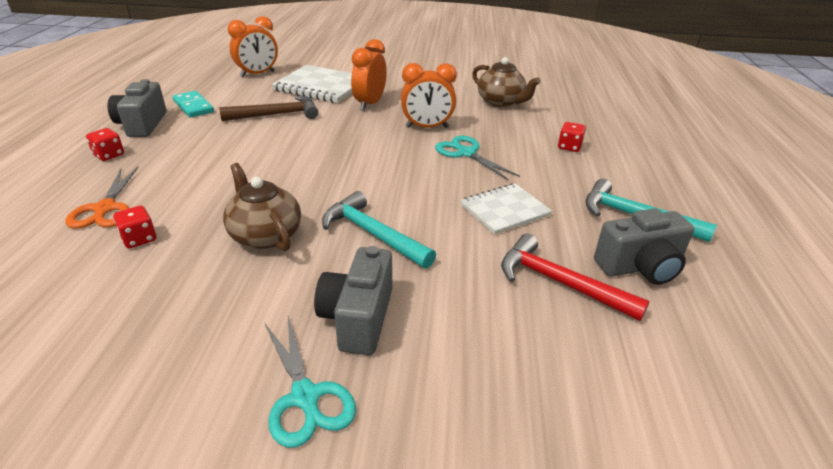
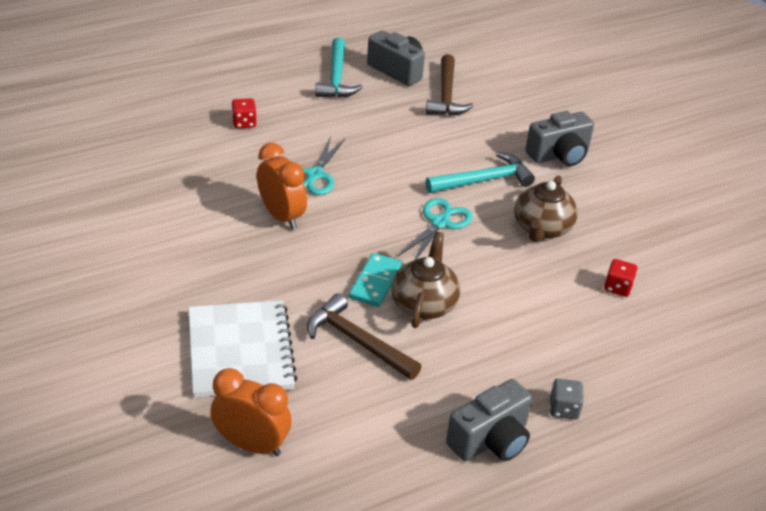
camera: 125 degrees left, 5 degrees up
(105, 209) = (618, 336): orange scissors -> none
(109, 155) = (564, 409): red dice -> grey dice
(193, 106) = (408, 432): turquoise domino -> turquoise domino (375, 282)
(305, 397) = (622, 150): turquoise scissors -> turquoise scissors (440, 222)
(369, 104) = (258, 281): orange clock -> none
(372, 234) = (483, 180): turquoise hammer -> turquoise hammer turned 120 degrees counterclockwise
(501, 102) = (164, 187): brown teapot -> brown teapot (424, 303)
(504, 210) = (388, 132): white notebook -> none
(559, 283) = (446, 95): red hammer -> brown hammer

